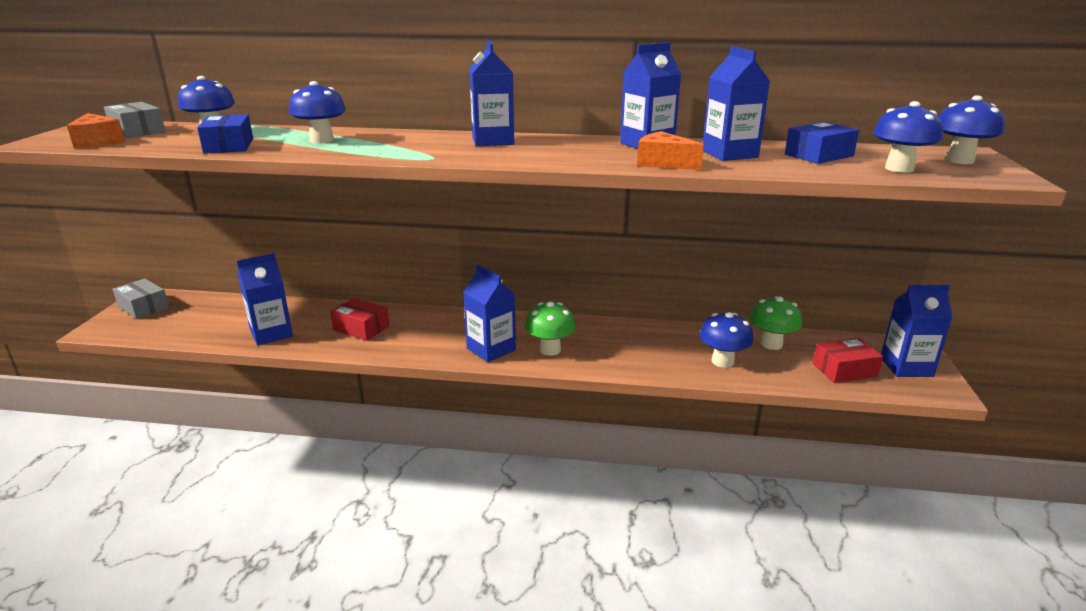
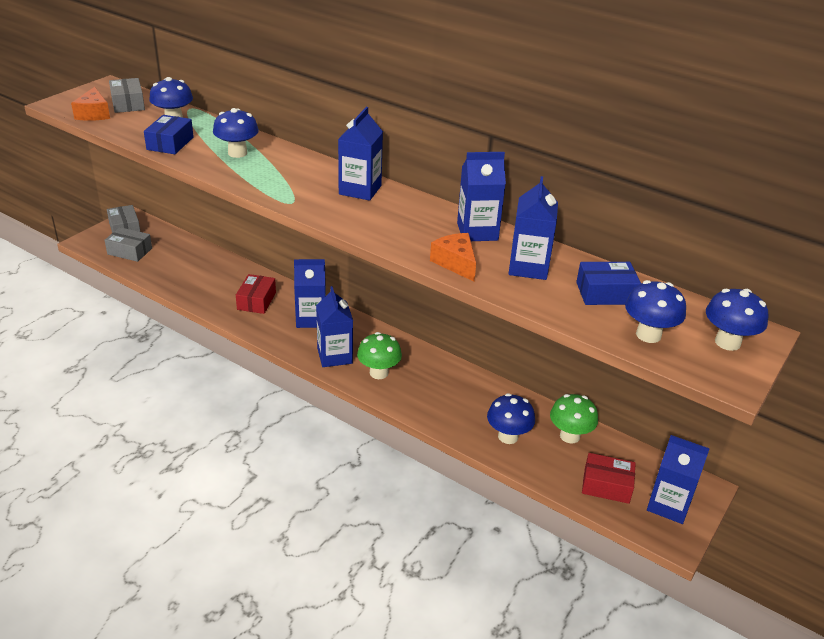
camera: 25 degrees right, 10 degrees up
(165, 325) = (129, 251): none -> grey box
(271, 334) = (192, 284): blue carton -> blue carton (311, 319)
(361, 328) = (256, 301): red box -> red box turned 45 degrees clockwise

